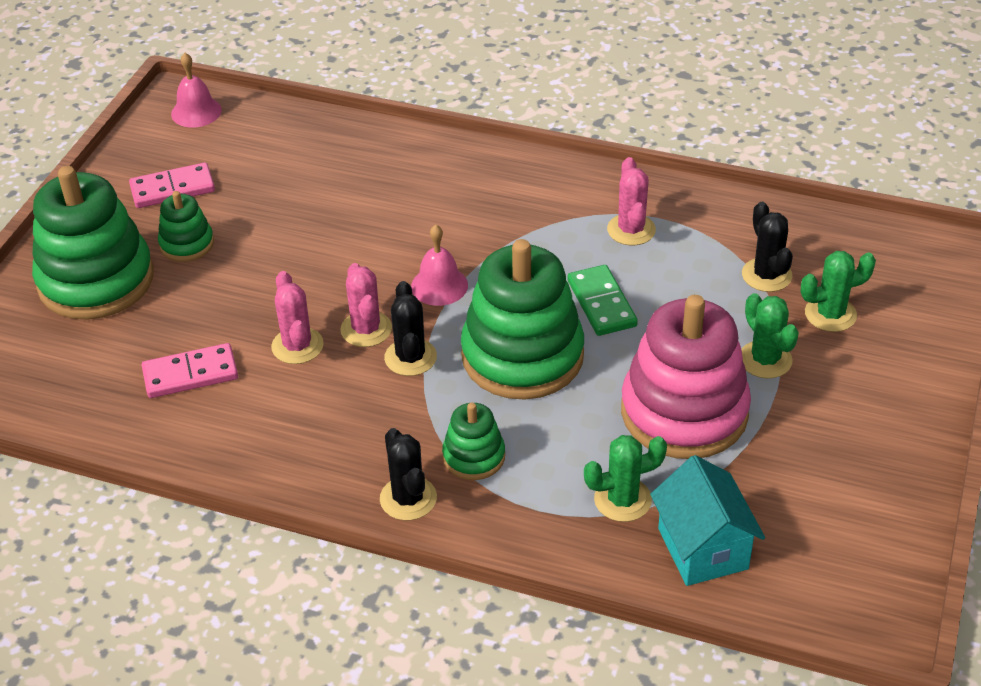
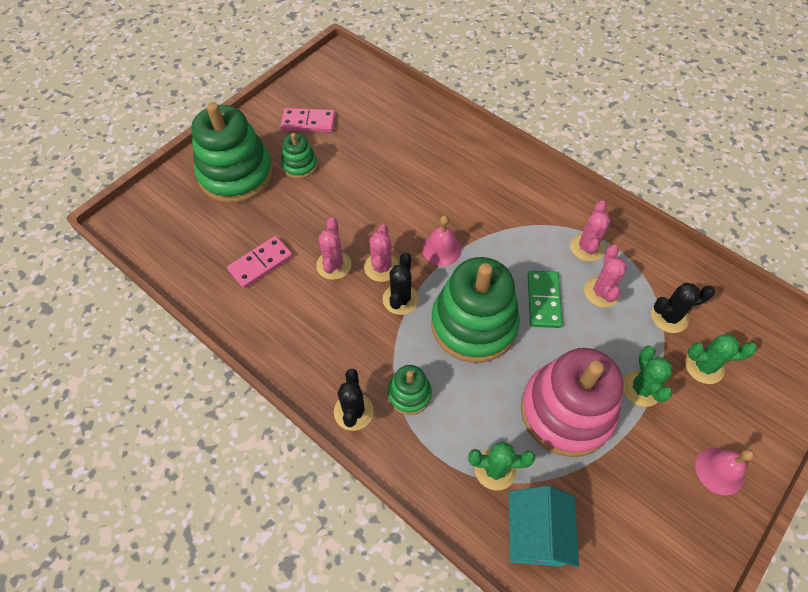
camera: 20 degrees right, 15 degrees up
(190, 374) = (261, 263): pink domino -> pink domino turned 45 degrees counterclockwise
(196, 112) = (346, 70): pink bell -> pink bell (719, 471)
(671, 273) = (601, 292): none -> pink cactus
(766, 275) = (669, 317): black cactus -> black cactus turned 75 degrees clockwise

